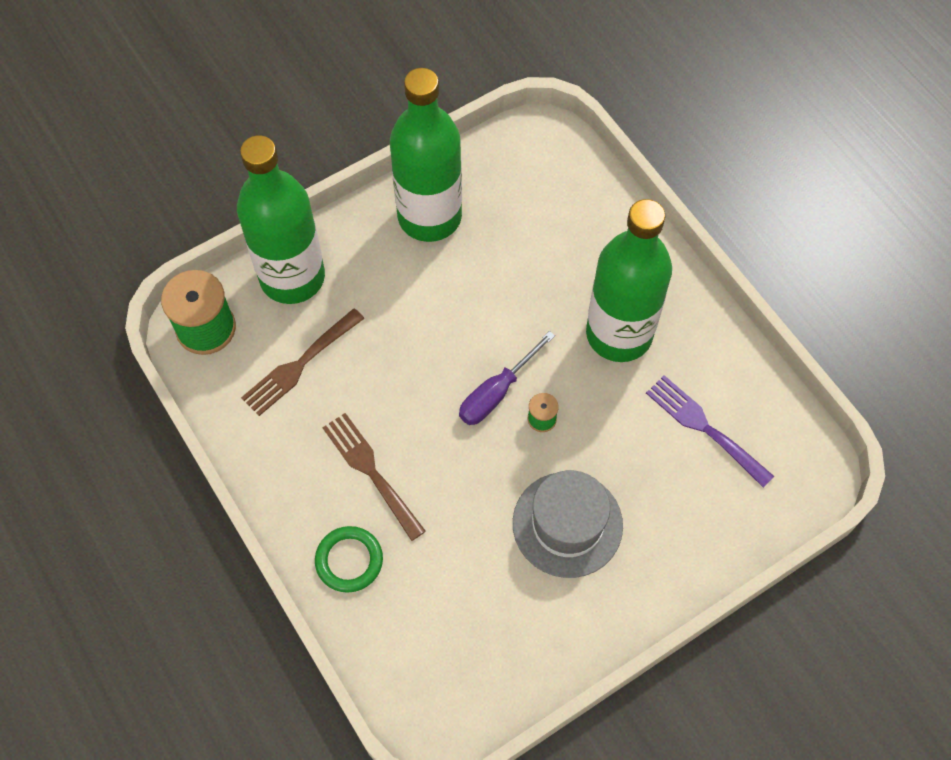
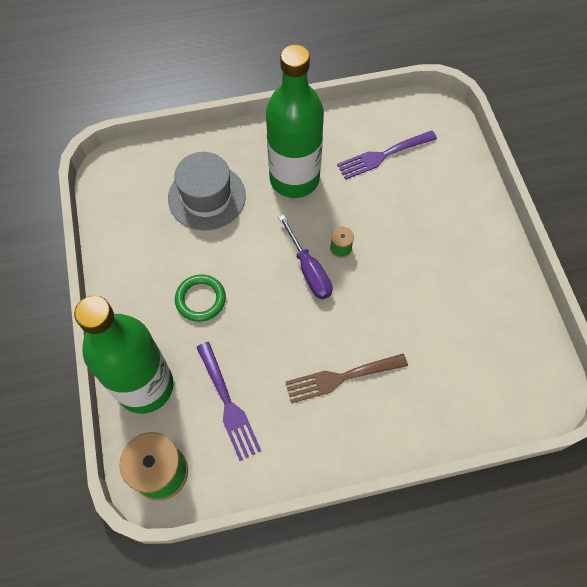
camera: 70 degrees left, 0 degrees up
(299, 365) = (228, 404): brown fork -> purple fork
(349, 560) = (409, 416): green ring -> green ring (200, 299)
(429, 217) = (140, 267): green bottle -> none
(567, 524) = (426, 259): grey hat -> grey hat (207, 197)

